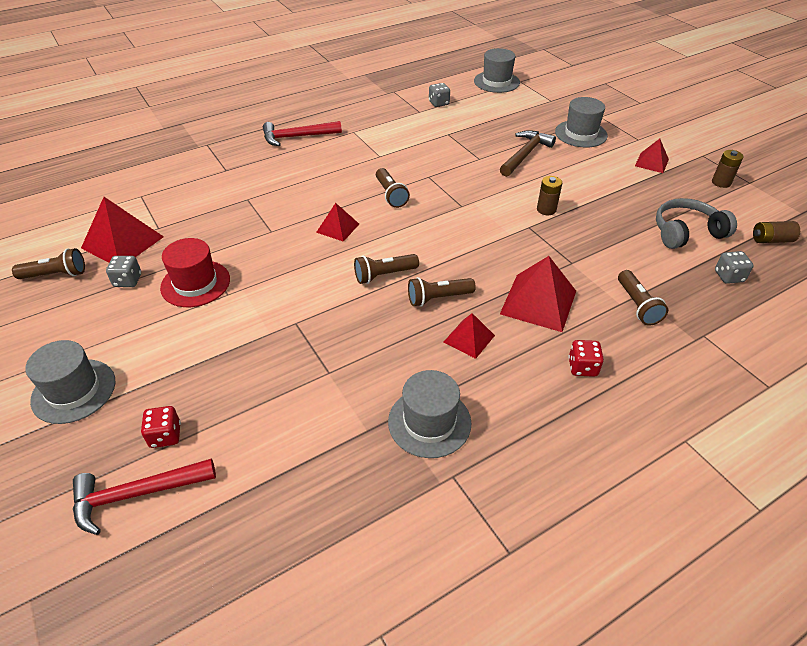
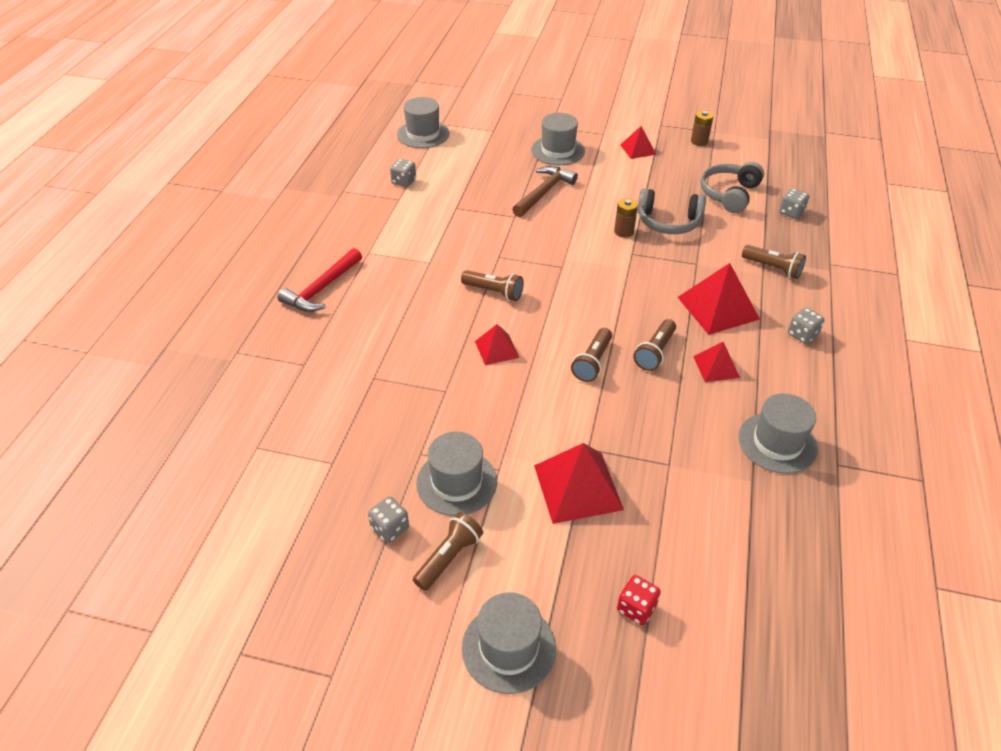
camera: 45 degrees left, 0 degrees up
(56, 274) = (306, 580): brown flashlight -> brown flashlight (449, 557)
(122, 242) = (320, 501): red pyramid -> red pyramid (578, 487)
(137, 494) = (686, 662): red hammer -> none
(195, 283) = (456, 482): red hat -> grey hat
(525, 154) = (543, 192): brown hammer -> brown hammer turned 45 degrees clockwise
(582, 367) = (802, 335): red dice -> grey dice
(595, 222) = (668, 222): none -> grey headphones
(771, 240) = (779, 170): brown battery -> none

